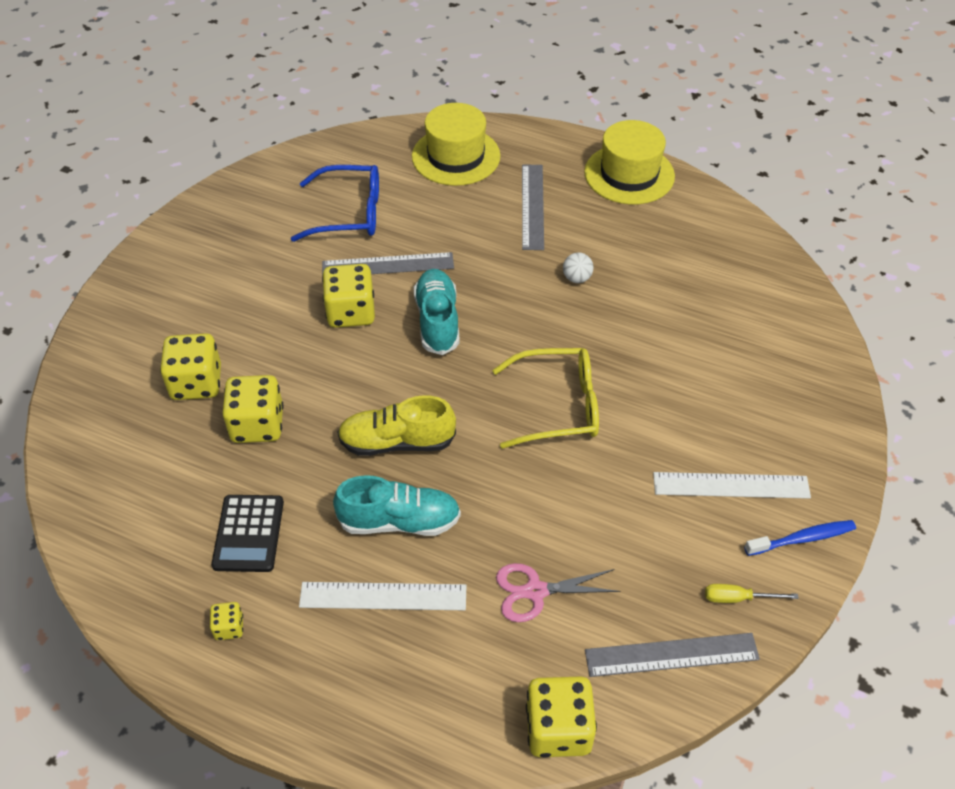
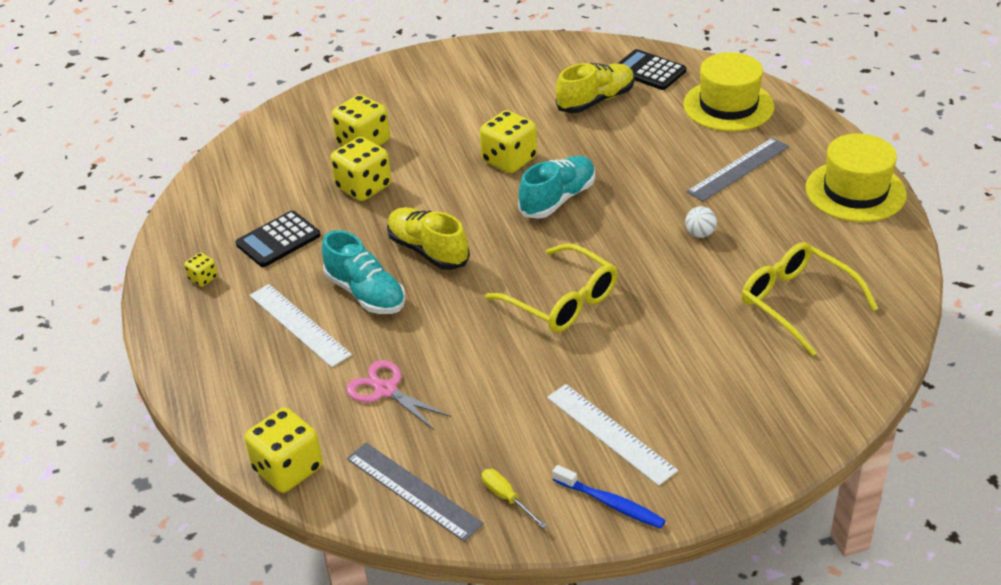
camera: 50 degrees right, 10 degrees down
(349, 213) = (595, 101): blue glasses -> yellow shoe
(356, 161) = (649, 71): none -> black calculator
(388, 265) = (575, 146): grey ruler -> none
(706, 288) = (797, 303): none -> yellow glasses

